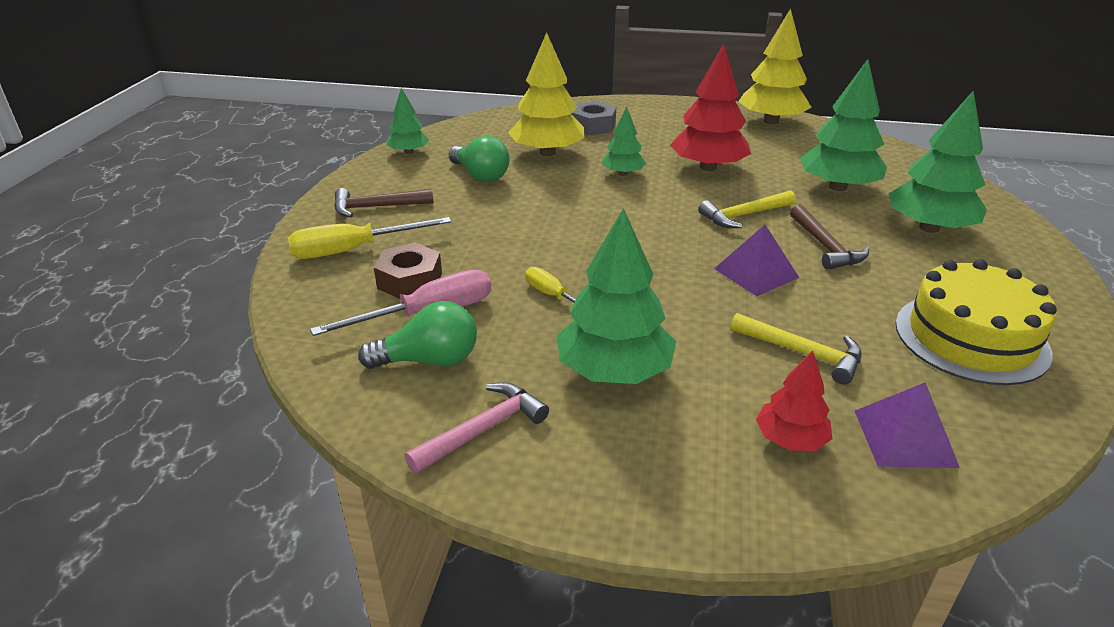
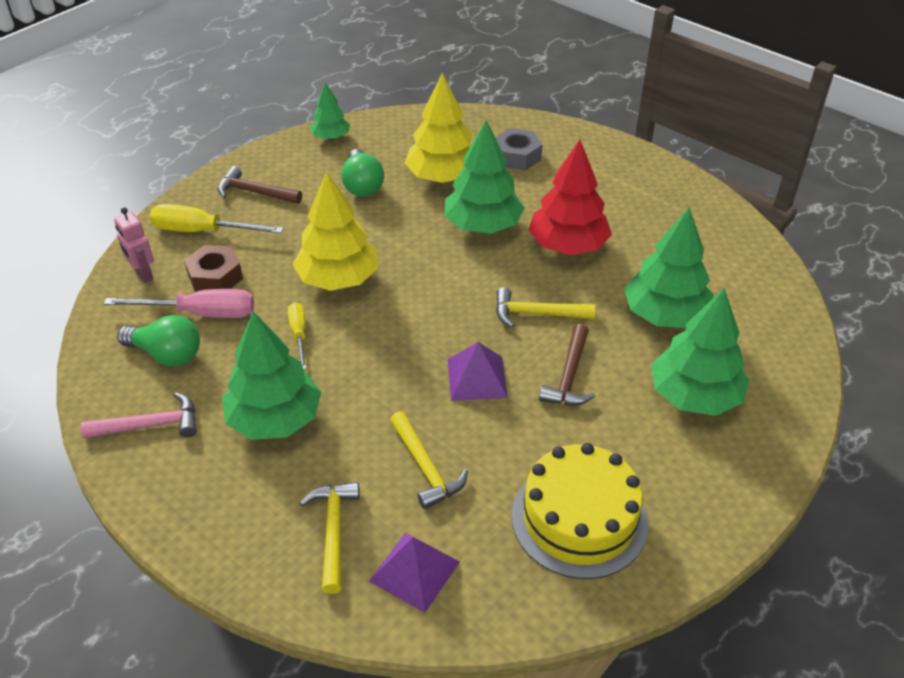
camera: 30 degrees right, 10 degrees up
(323, 303) = (143, 275): none -> pink robot
(622, 173) = (482, 225): green tree -> green tree, size x1.79
(771, 121) = (699, 207): yellow tree -> yellow tree (338, 279)
(790, 440) = (333, 531): red tree -> yellow hammer

